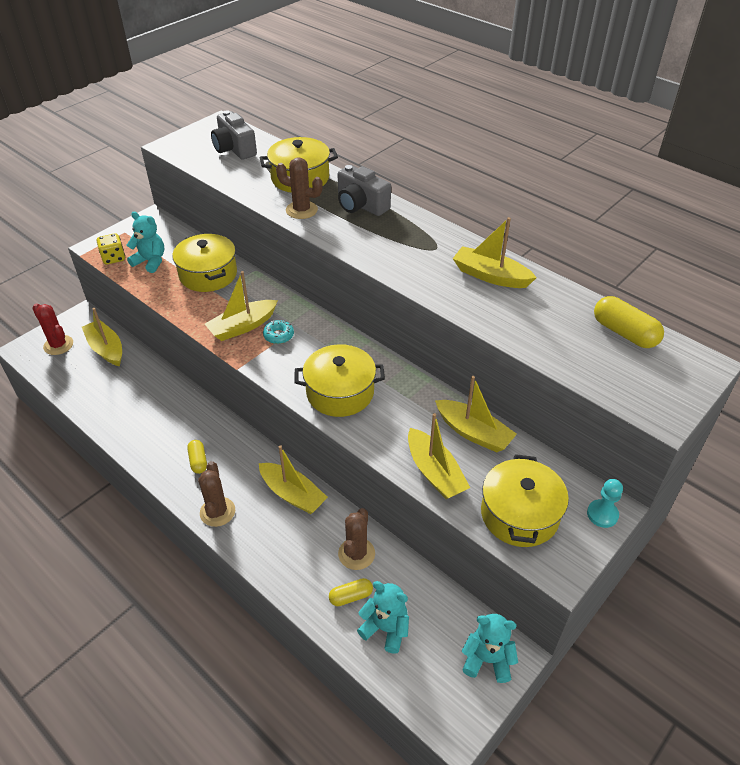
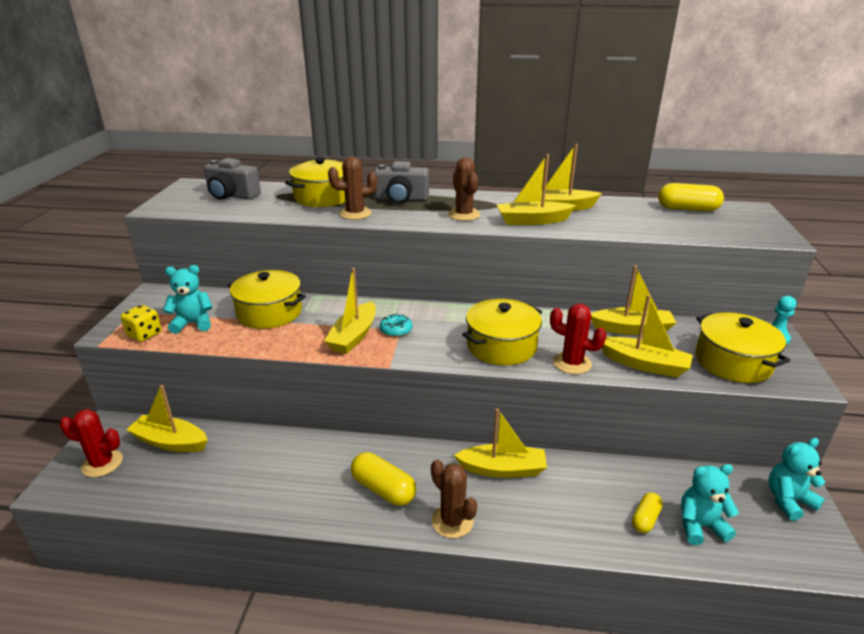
camera: 35 degrees left, 15 degrees down
(198, 461) = (383, 489): yellow capsule -> yellow capsule, size x1.63
(356, 554) = (608, 484): brown cactus -> brown cactus (464, 215)
(375, 438) = (572, 363): none -> red cactus
(440, 282) = (532, 220): none -> yellow boat

